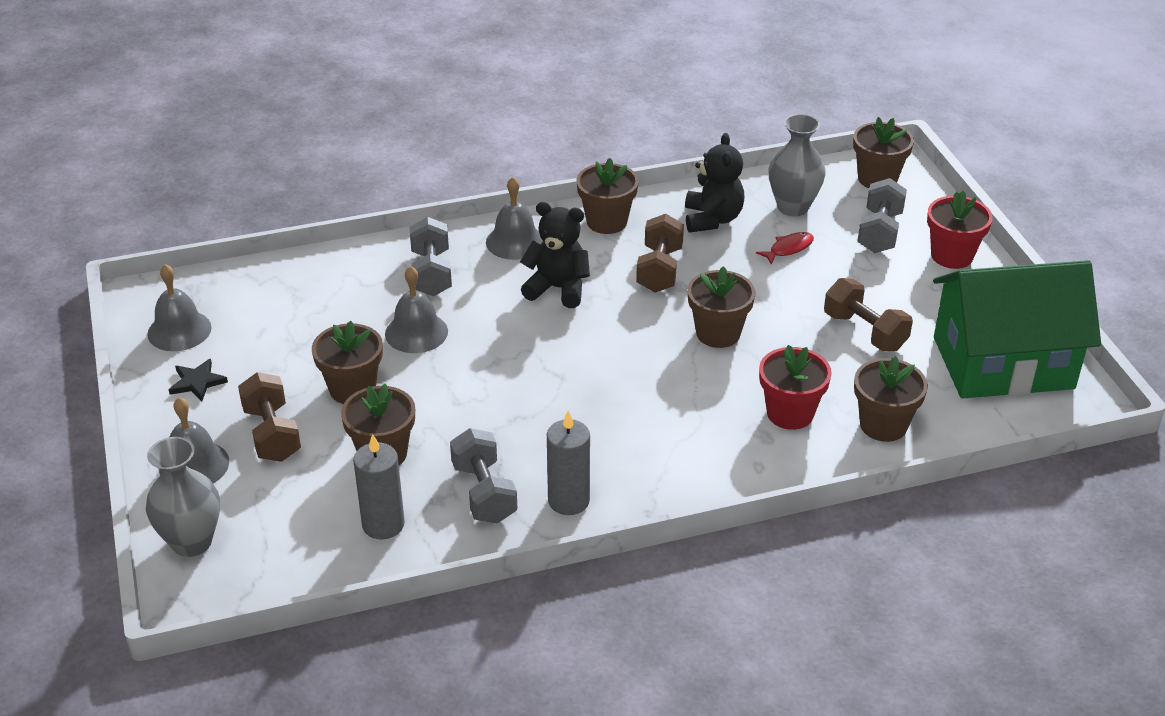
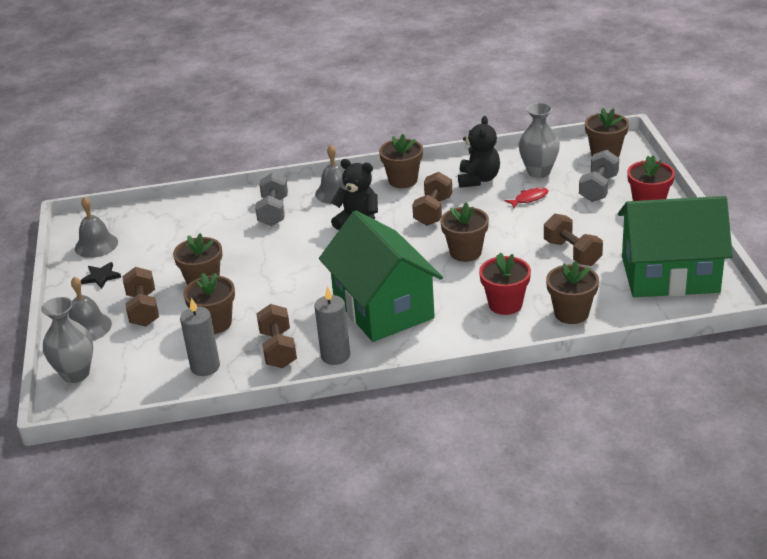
camera: 10 degrees right, 5 degrees down
(416, 332) = (254, 248): grey bell -> none
(484, 493) = (278, 349): grey dumbbell -> brown dumbbell
(620, 422) = (383, 307): none -> green house

